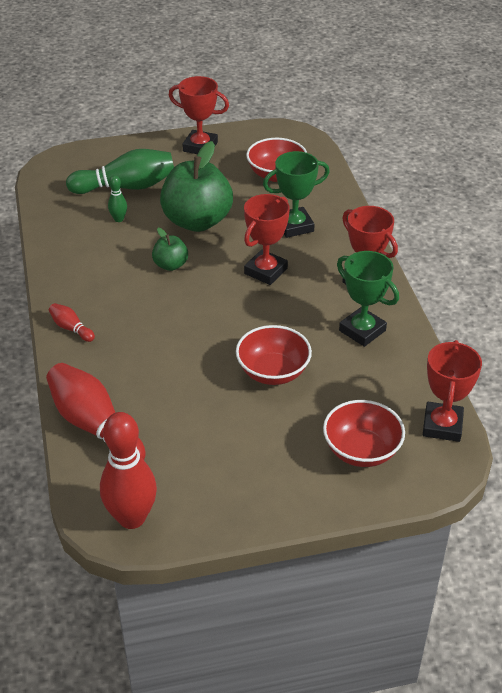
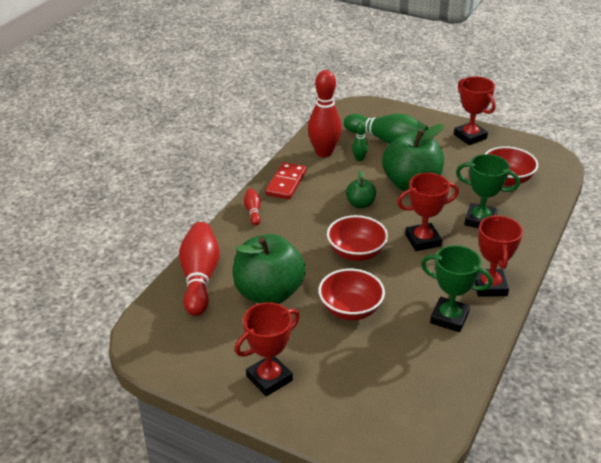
camera: 40 degrees right, 5 degrees down
(72, 281) = (286, 183): none -> red domino
(132, 518) = (158, 346): red bowling pin -> red bowling pin (324, 152)
(181, 401) = (269, 293): none -> green apple
(361, 450) = (352, 399): red bowl -> red bowl (356, 252)
(362, 330) = (449, 318): green trophy -> green trophy turned 60 degrees counterclockwise
(442, 425) = (434, 420): red trophy -> red trophy (269, 378)

